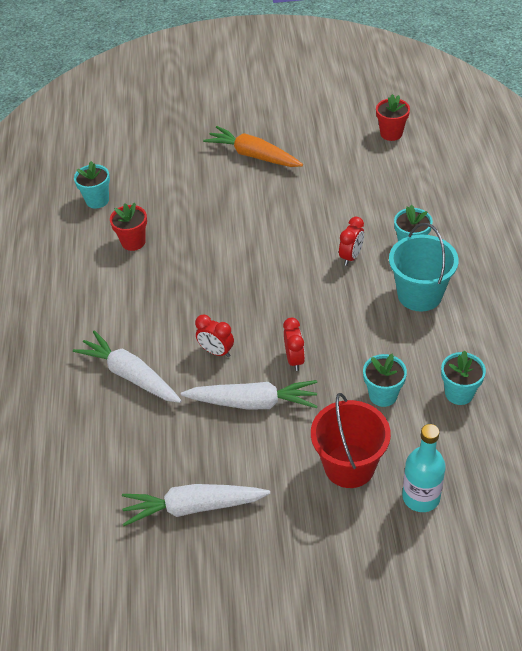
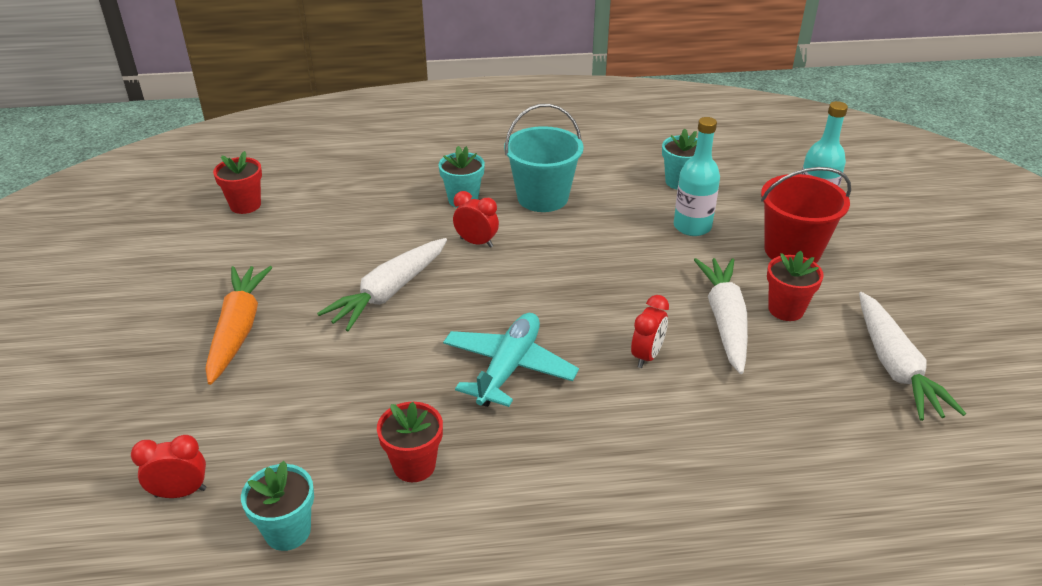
camera: 95 degrees left, 10 degrees down
(130, 375) = (704, 444): white carrot -> white carrot (389, 292)
(209, 279) = (509, 368): none -> turquoise plane
(253, 155) = (238, 330): orange carrot -> orange carrot turned 150 degrees clockwise
(266, 445) = (786, 309): none -> red flower pot
(294, 359) = (651, 288): red clock -> red clock (180, 492)
(383, 395) = (692, 226): turquoise flower pot -> turquoise bottle

